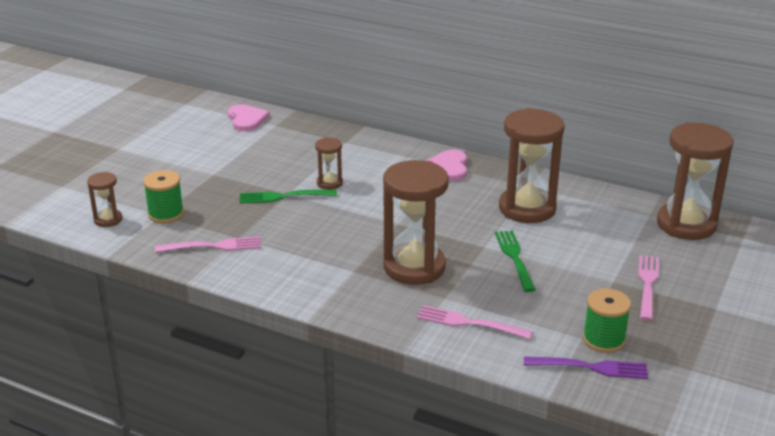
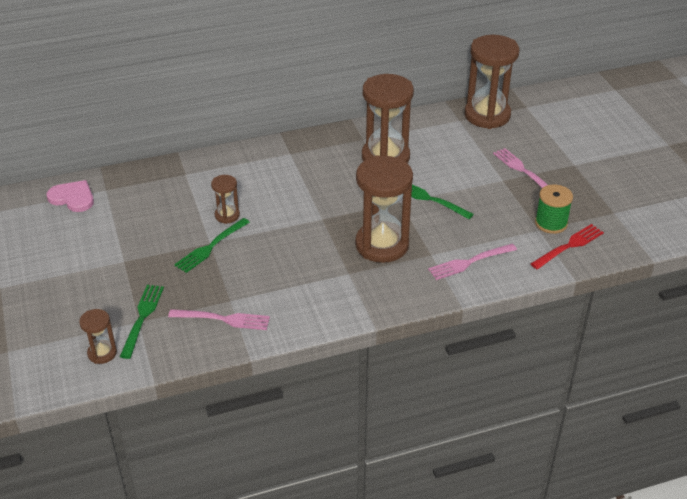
camera: 45 degrees left, 10 degrees up
(166, 214) = (142, 318): green spool -> green fork
(213, 246) = (223, 319): pink fork -> pink fork turned 60 degrees clockwise
(449, 167) = (290, 154): pink heart -> none
(590, 367) = (569, 246): purple fork -> red fork

